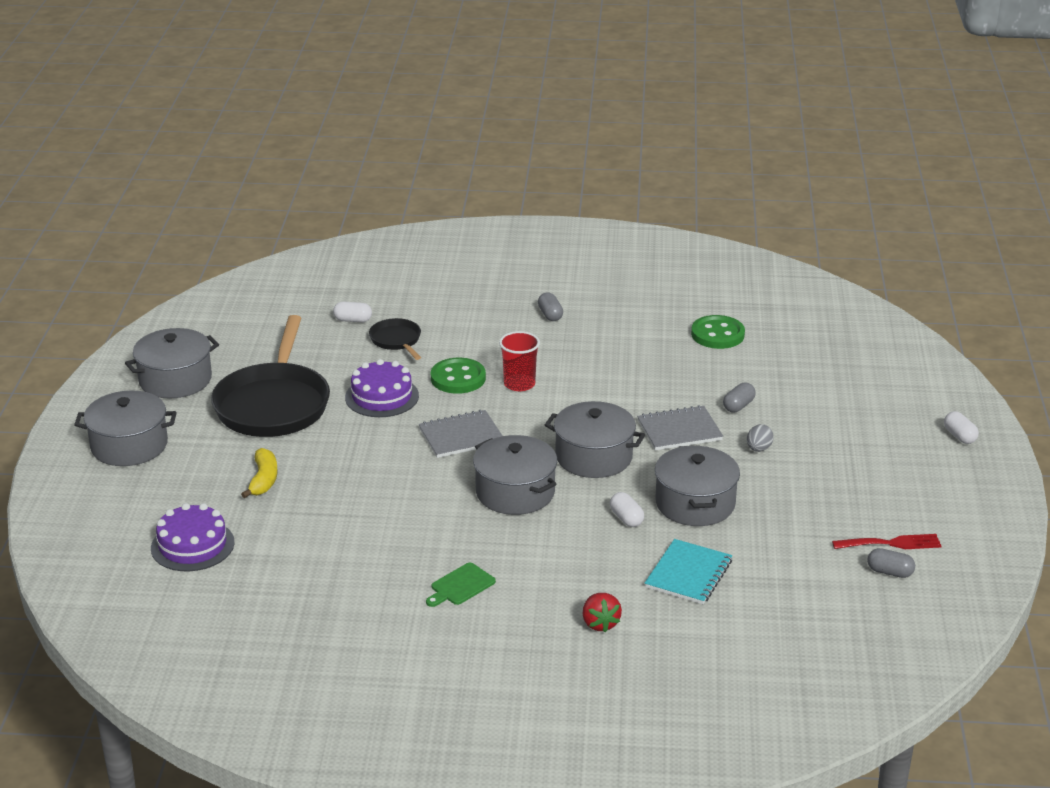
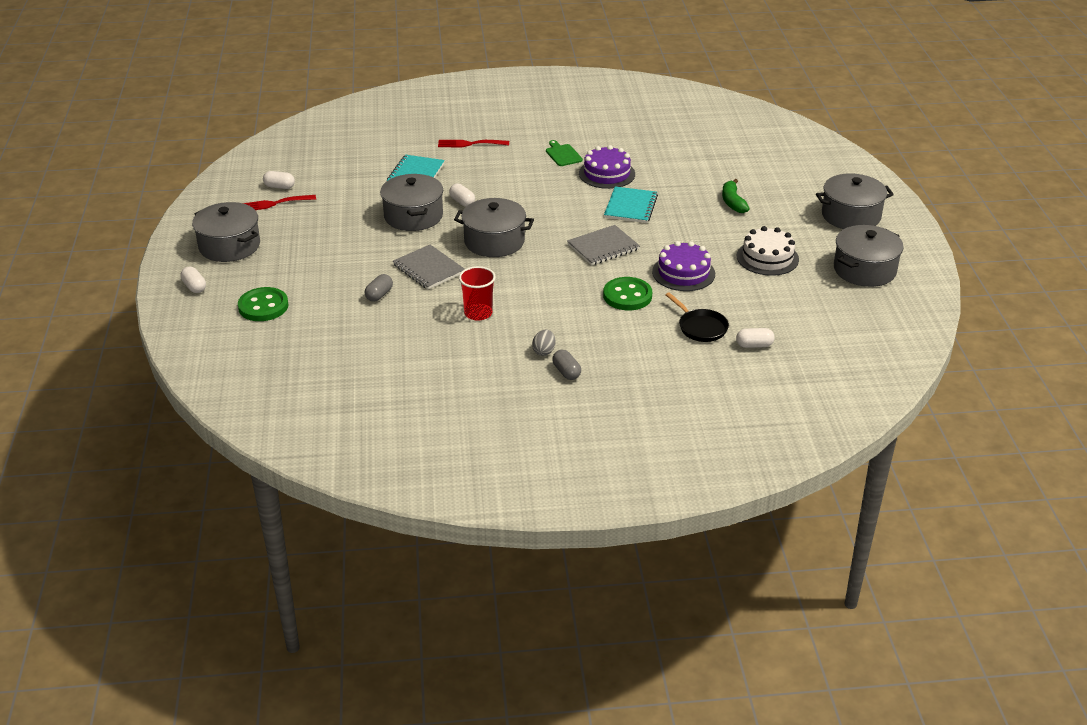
camera: 170 degrees right, 5 degrees up
(192, 545) = (749, 160): purple cake -> purple cake (607, 174)
(263, 480) = (733, 202): yellow banana -> green banana
(274, 404) = (767, 258): black pan -> white cake
(401, 487) = (630, 207): none -> turquoise notebook
(460, 586) = (563, 154): green cutting board -> green cutting board turned 60 degrees counterclockwise
(515, 492) = (546, 211): grey pot -> grey pot (229, 246)
(519, 384) = (572, 296): red cup -> red cup (478, 313)
(600, 623) = (469, 144): red strawberry -> red fork
(679, 430) = (428, 269): grey notebook -> grey notebook turned 75 degrees clockwise
(717, 334) = (398, 367): green button -> green button (263, 306)
(758, 449) = (364, 260): grey egg -> grey egg (544, 351)
(890, 572) = (279, 187): grey capsule -> white capsule

